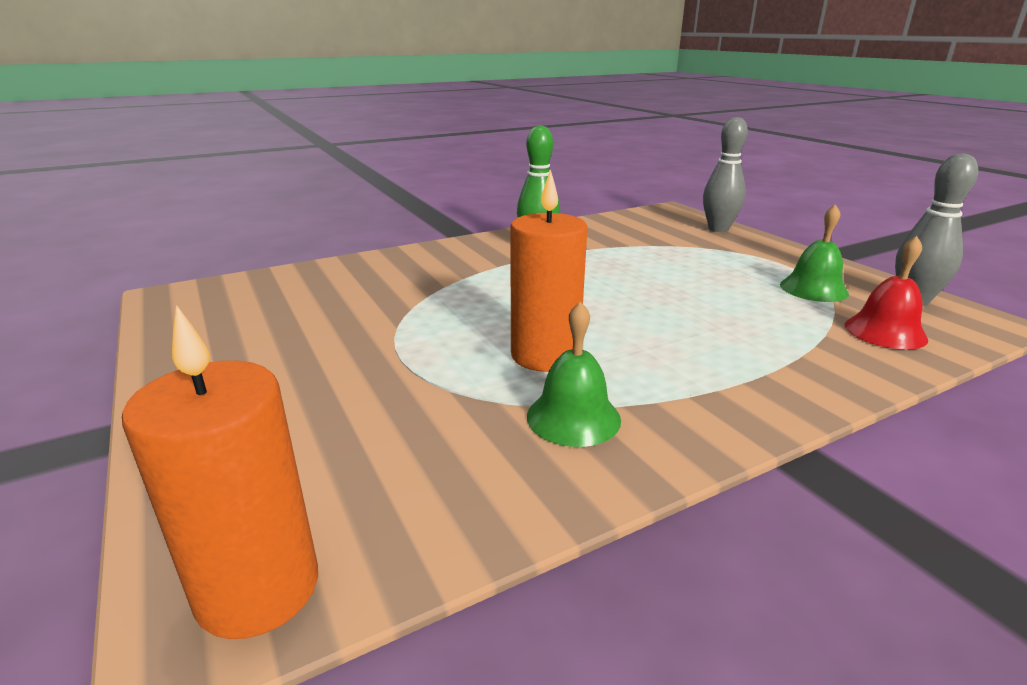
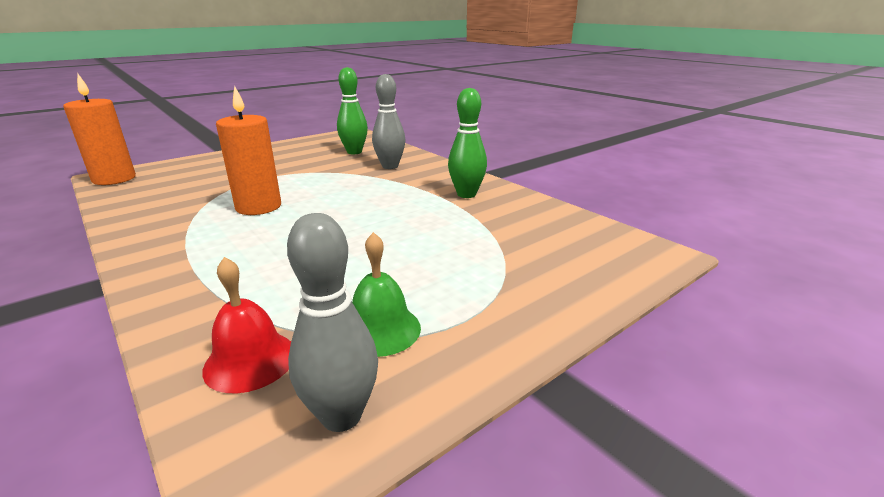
camera: 80 degrees right, 0 degrees up
(311, 295) = (354, 152): none -> green bowling pin
(573, 417) = (182, 216): green bell -> none
(718, 229) = (594, 282): grey bowling pin -> grey bowling pin (390, 166)

